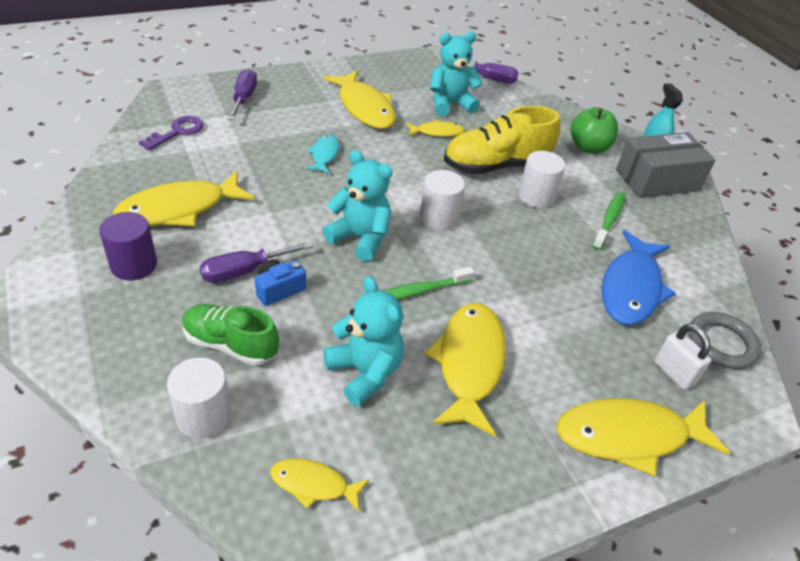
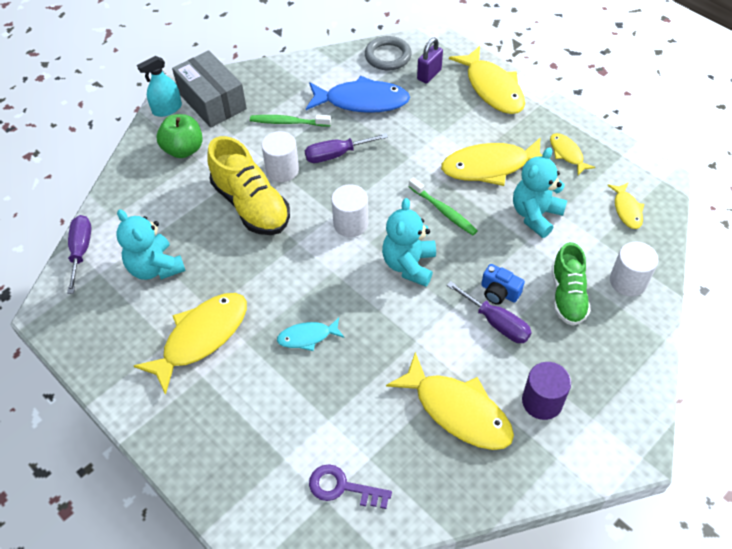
camera: 105 degrees left, 10 degrees up
(244, 98) = (240, 460): purple screwdriver -> purple screwdriver (336, 155)
(437, 132) = (217, 262): yellow fish -> yellow fish (567, 154)
(674, 373) = (429, 75): white padlock -> purple padlock

